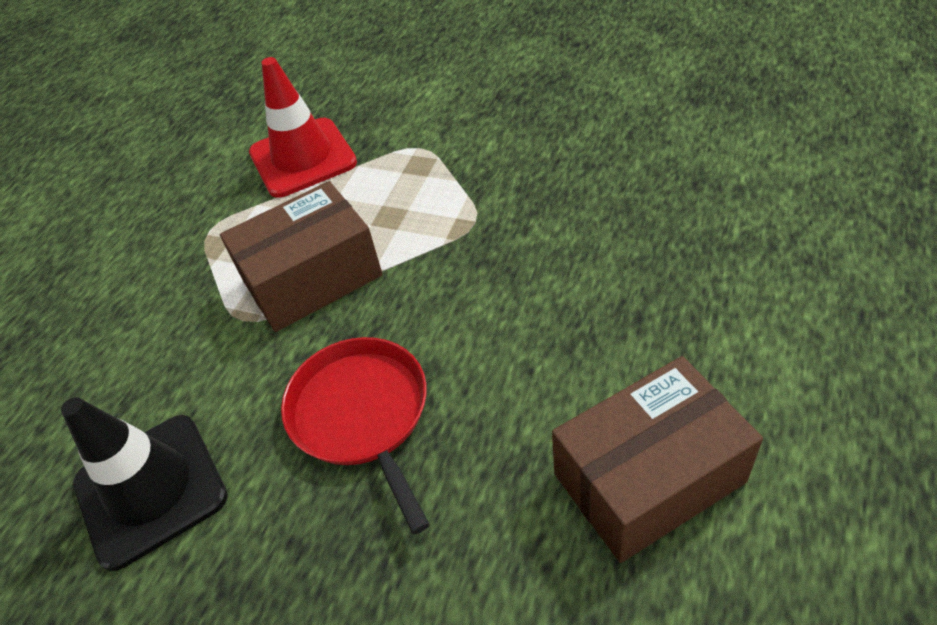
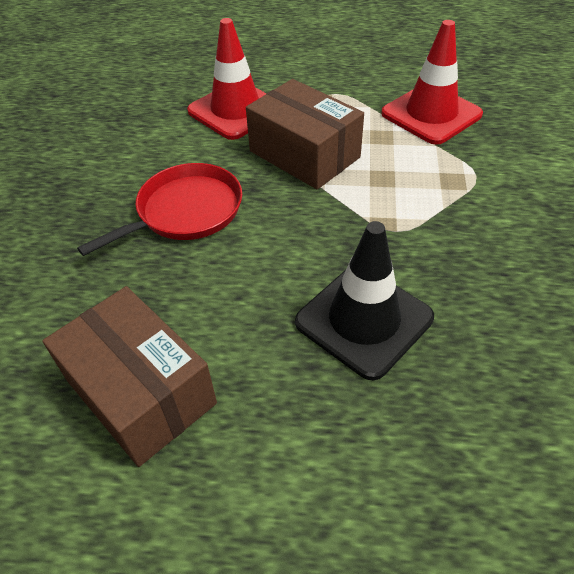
camera: 70 degrees right, 0 degrees up
(150, 489) = (124, 137): black traffic cone -> black traffic cone (364, 320)
(176, 339) = (236, 110): none -> red traffic cone

